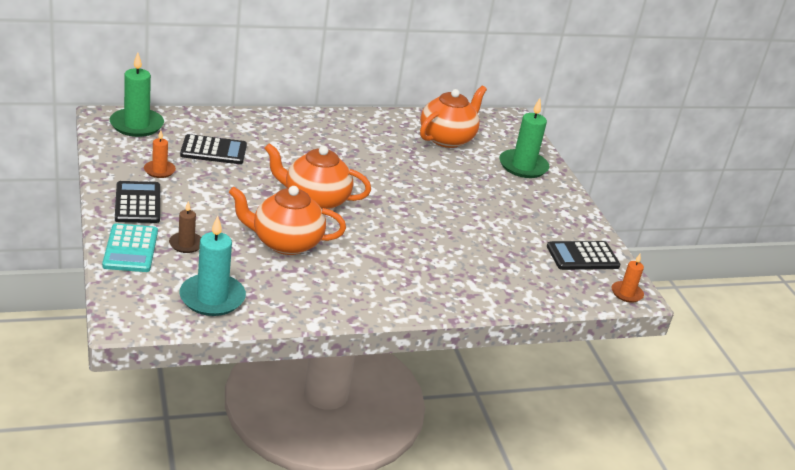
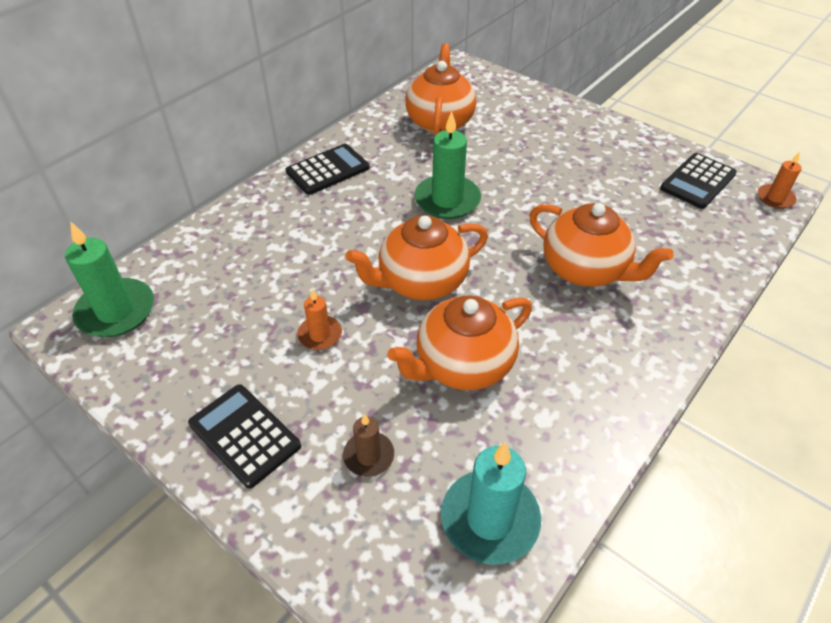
camera: 30 degrees left, 15 degrees up
(131, 249) = (316, 520): turquoise calculator -> none
(159, 170) = (216, 362): orange candle -> orange candle (320, 335)
(213, 150) = (244, 287): black calculator -> black calculator (328, 170)
(425, 249) = (585, 270): none -> orange teapot
(523, 166) = (533, 113): green candle -> green candle (447, 200)

